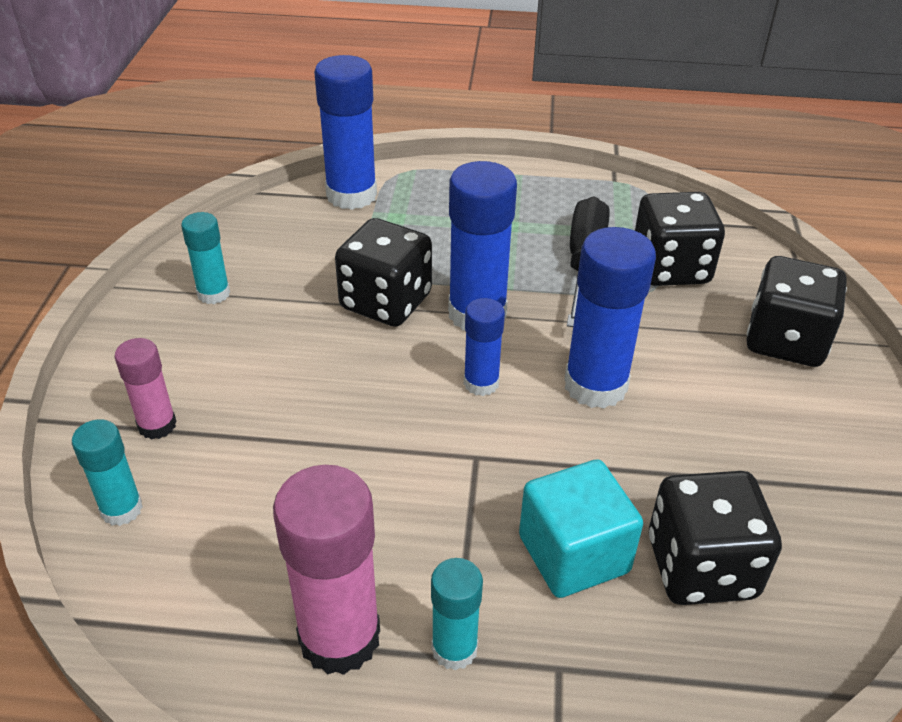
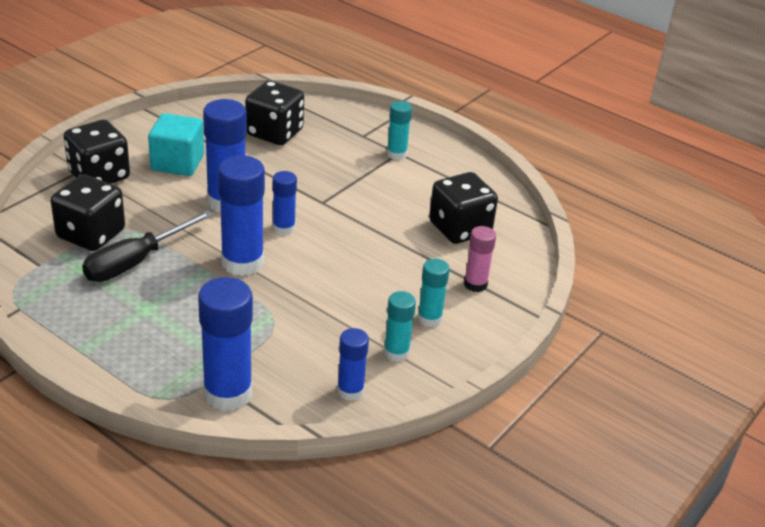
camera: 150 degrees left, 5 degrees down
(121, 509) = (510, 254): turquoise glue stick -> turquoise glue stick (429, 318)
(237, 240) = (350, 391): none -> blue glue stick
(339, 637) = (438, 174): pink glue stick -> none
(386, 302) = (289, 294): black dice -> black dice (460, 228)
(573, 554) = (320, 156): turquoise cube -> turquoise cube (177, 163)

